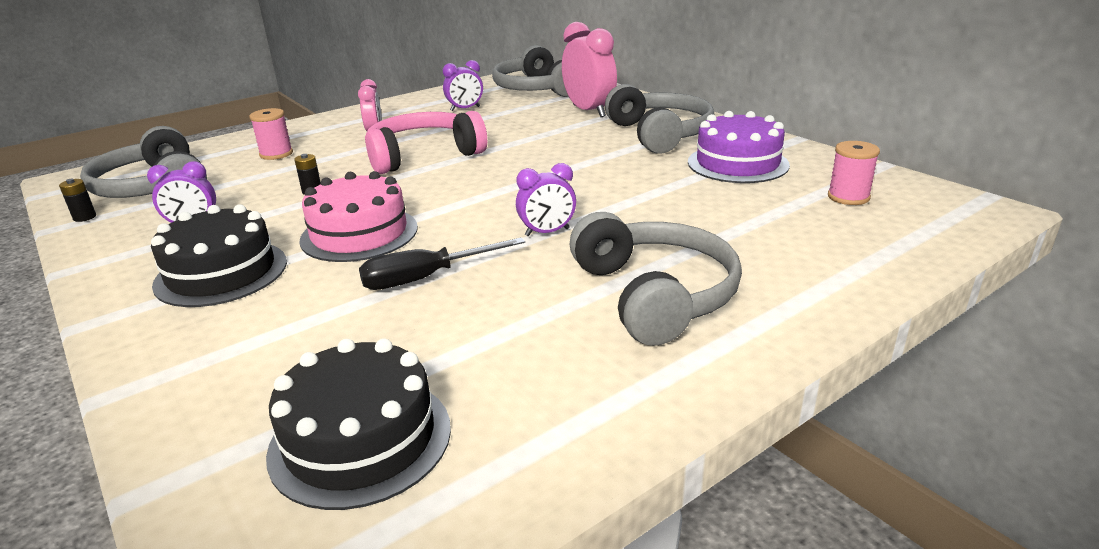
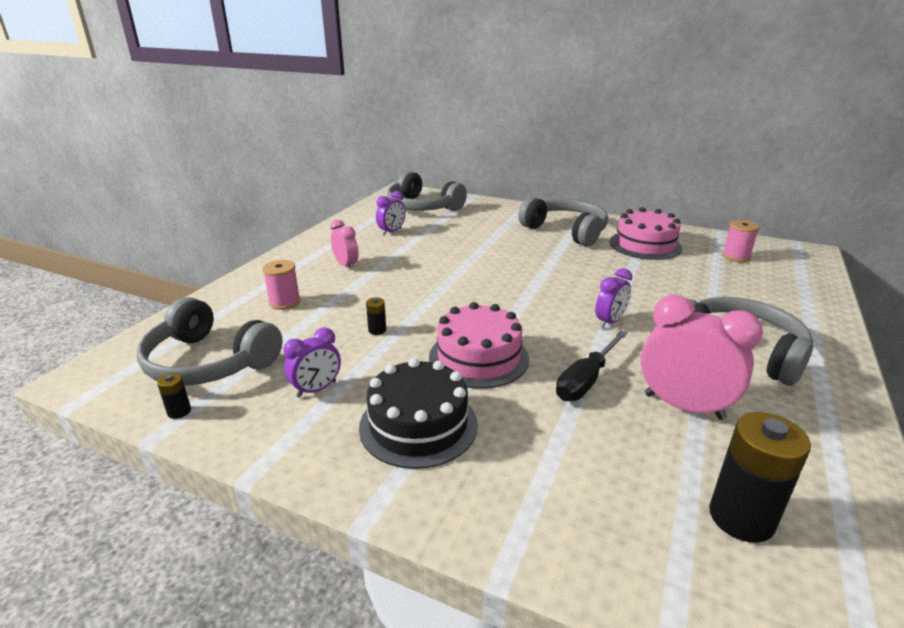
camera: 30 degrees left, 0 degrees up
(360, 439) = (741, 518): black cake -> black battery
(423, 155) = (422, 279): pink headphones -> none
(589, 111) = (490, 220): pink clock -> pink clock (683, 406)
(737, 163) = (645, 245): purple cake -> pink cake

